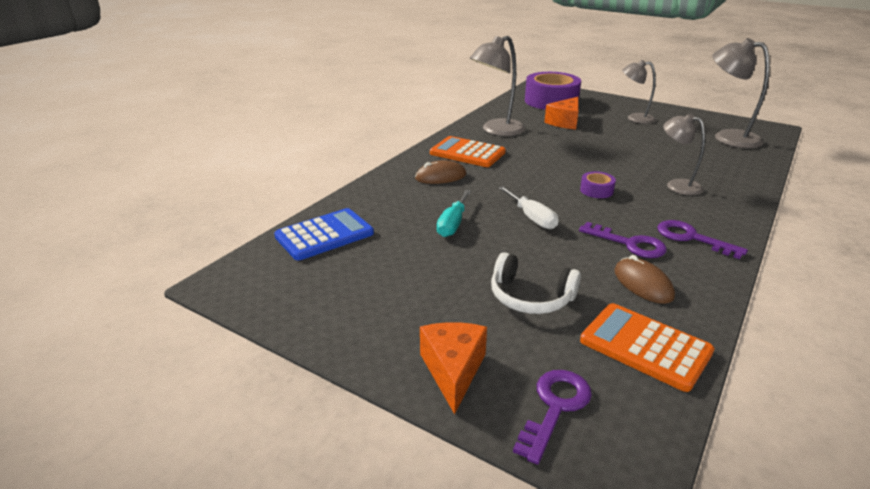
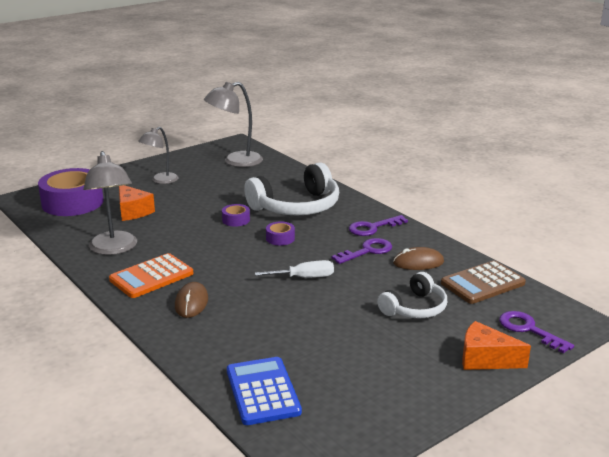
camera: 70 degrees left, 5 degrees down
(453, 224) = (289, 316): turquoise screwdriver -> none
(605, 163) = (236, 220): none -> purple tape
(645, 347) = (483, 283): orange calculator -> brown calculator
(677, 185) = (296, 206): grey lamp -> white headphones

